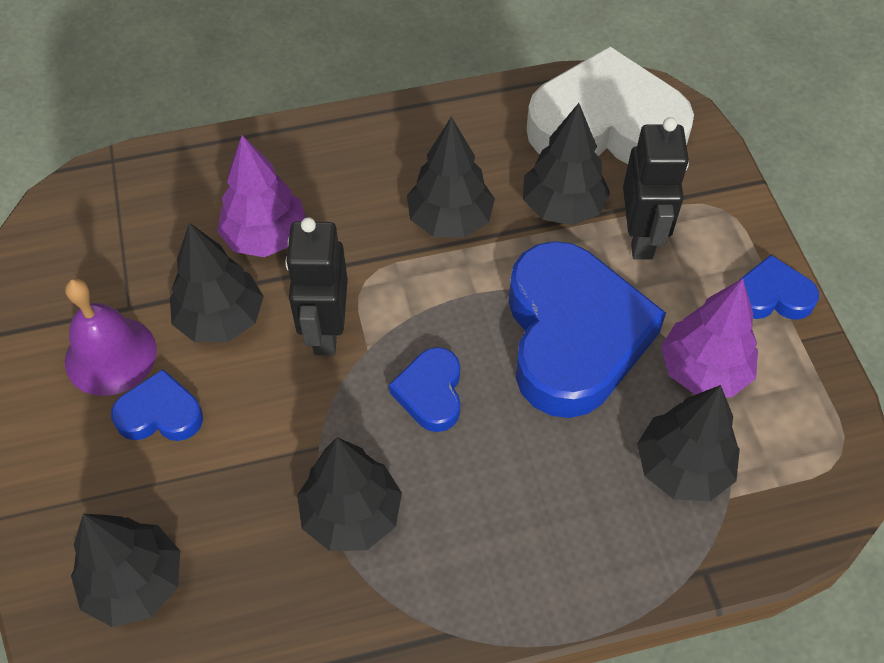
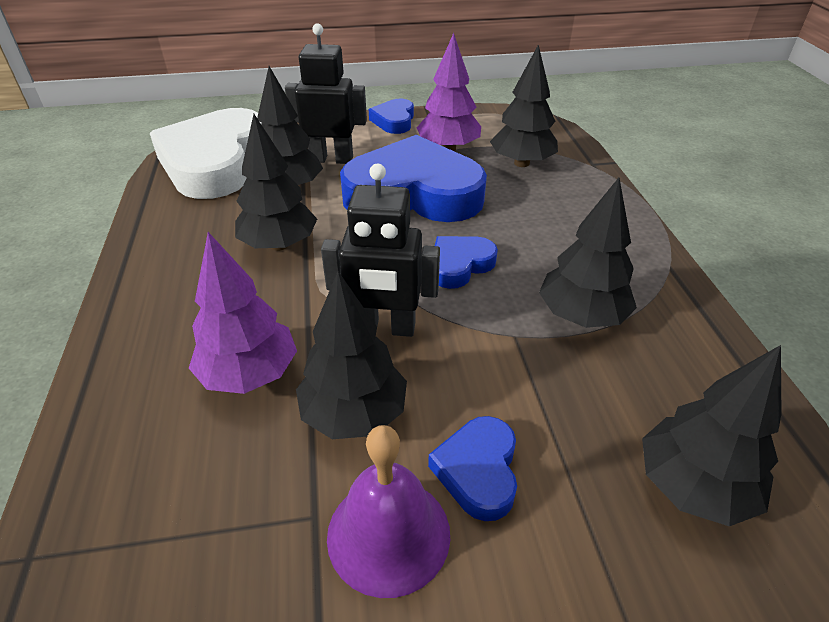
camera: 85 degrees left, 15 degrees down
(430, 393) = (460, 265): blue heart -> blue heart turned 135 degrees clockwise

